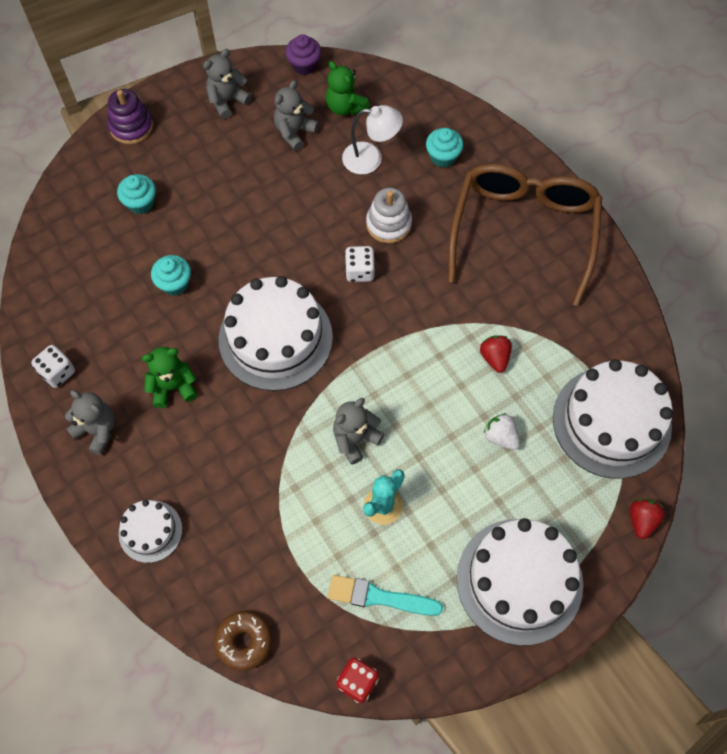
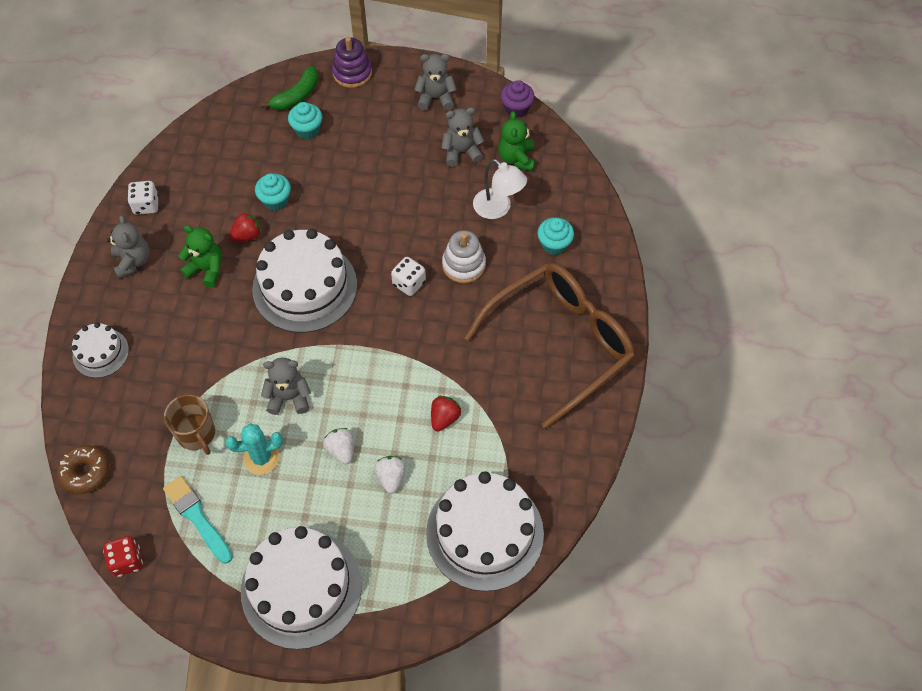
camera: 40 degrees right, 5 degrees down
(101, 180) = (297, 96): none -> green banana
(308, 531) = (196, 434): none -> brown mug
(441, 447) = (341, 450): none -> white strawberry
(642, 520) = (433, 622): red strawberry -> red strawberry (247, 235)

